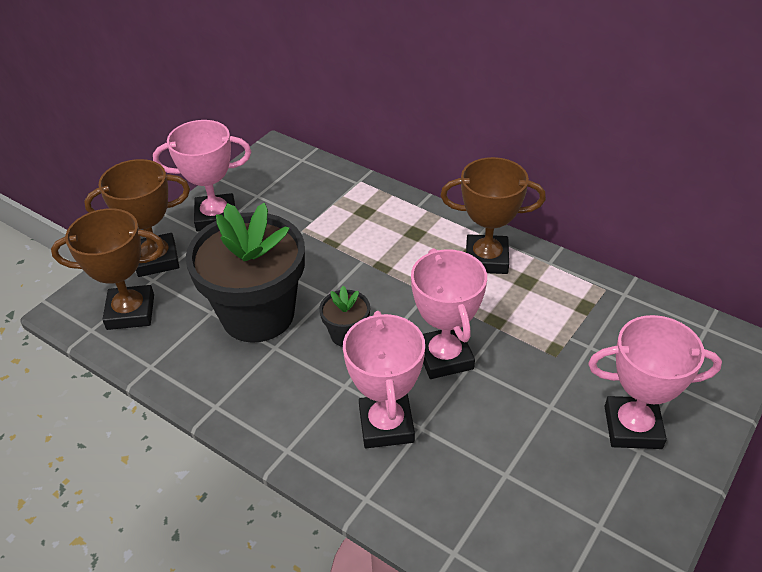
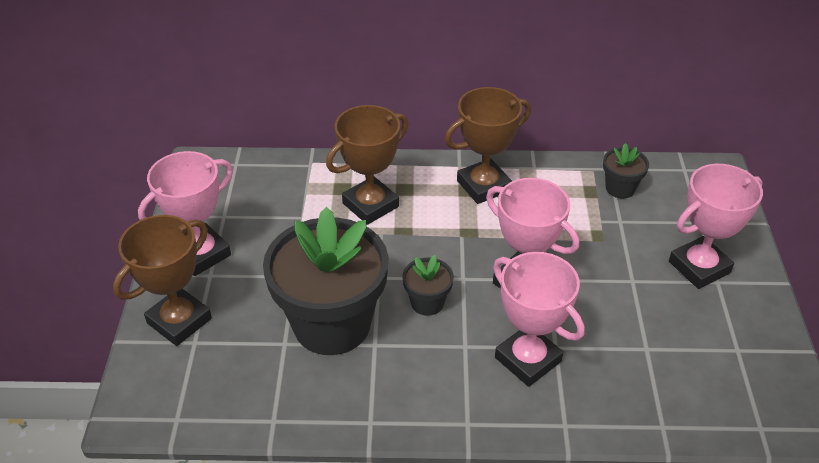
camera: 35 degrees left, 0 degrees up
(130, 312) = (202, 382): brown trophy -> brown trophy (370, 205)
(618, 316) = (620, 188): none -> black flower pot

